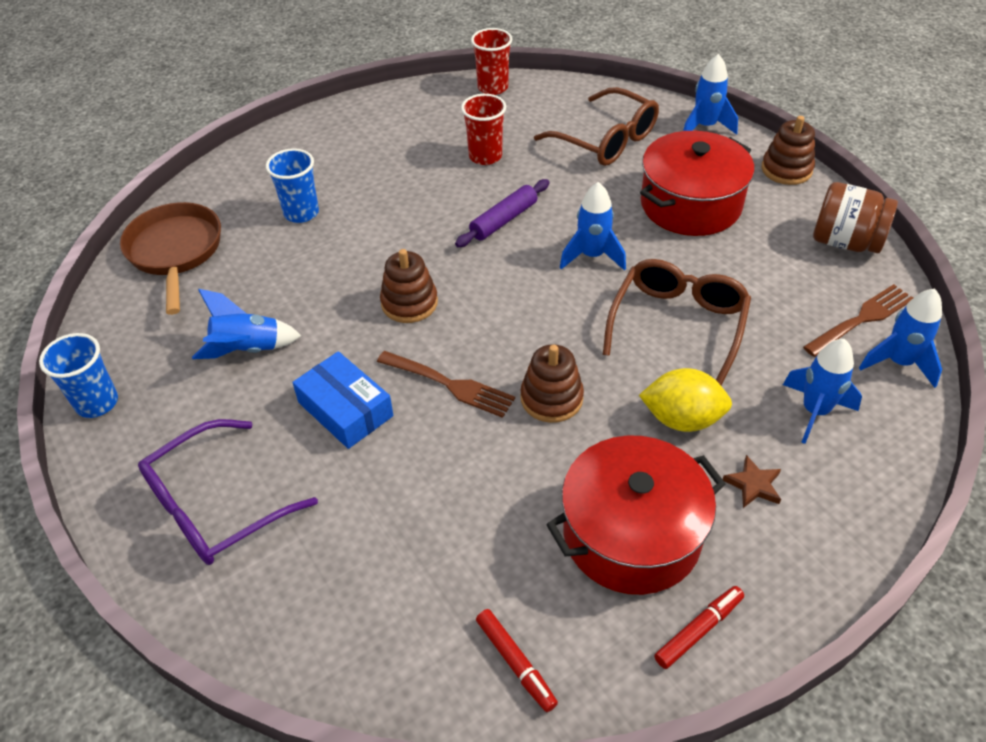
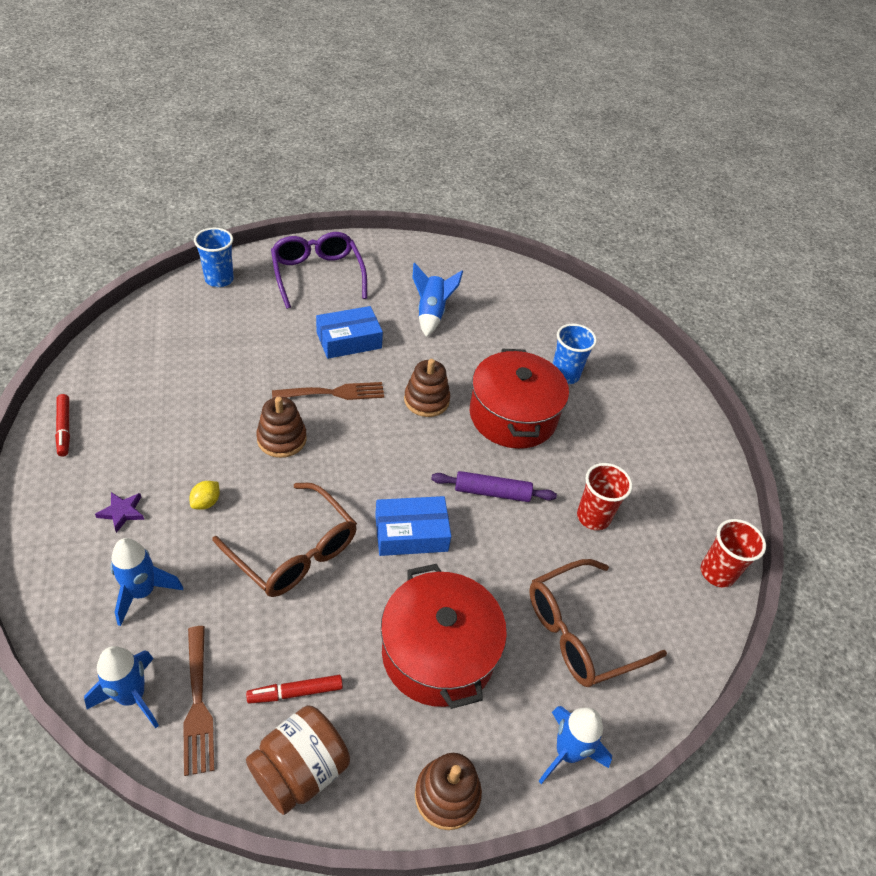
camera: 105 degrees right, 0 degrees up
(97, 403) = (427, 250): blue cup -> blue cup (219, 279)
(175, 252) = (550, 305): brown pan -> none
(449, 384) = (333, 393): brown fork -> brown fork turned 150 degrees counterclockwise
(504, 220) = (492, 492): purple rolling pin -> purple rolling pin turned 60 degrees counterclockwise
(515, 663) = (124, 349): red marker -> red marker (295, 692)
(592, 256) = (411, 533): blue rocket -> blue box
(631, 534) = (148, 429): red pot -> red pot (513, 416)
(682, 419) = (206, 502): yellow lemon -> yellow lemon, size x0.52
(753, 485) = (122, 512): brown star -> purple star

